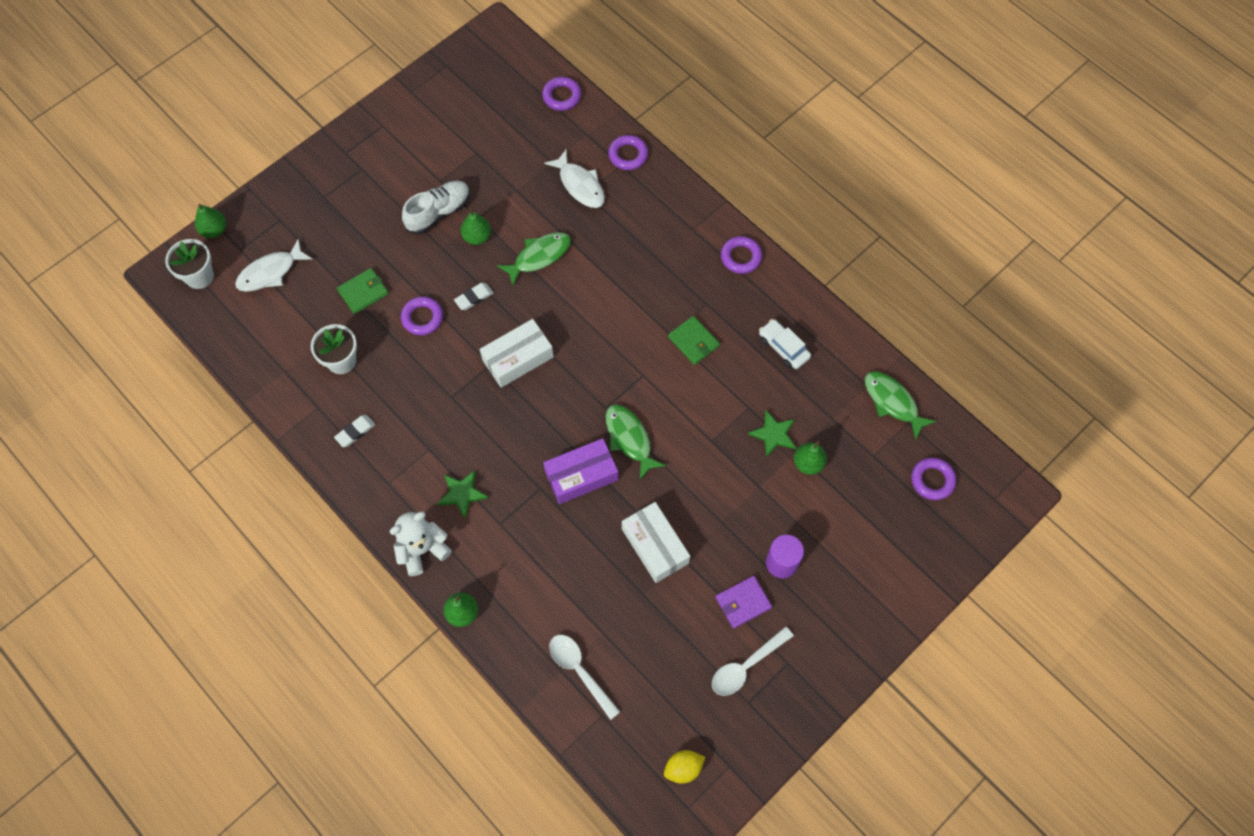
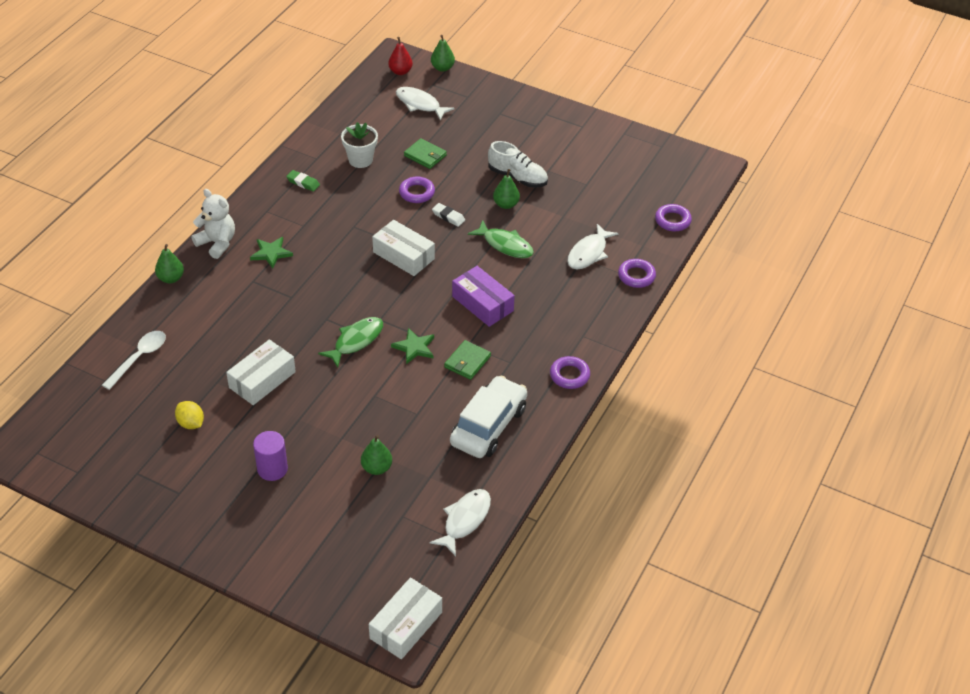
camera: 70 degrees right, 20 degrees down
(199, 276) = (400, 71): white flower pot -> red pear
(355, 432) = (303, 183): white eraser -> green eraser
(581, 475) = (311, 319): purple box -> purple box (482, 304)
(683, 768) = (70, 442): yellow lemon -> yellow lemon (191, 423)
(743, 602) = (227, 450): purple wallet -> none
(746, 666) = (169, 464): white spoon -> none
(773, 434) = (397, 437): green star -> green star (414, 347)
(783, 347) = (488, 426): white car -> white car, size x1.78
(892, 402) = (465, 520): green fish -> white fish
(932, 480) = (393, 568): purple ring -> none
(999, 486) = (406, 625): none -> white box

